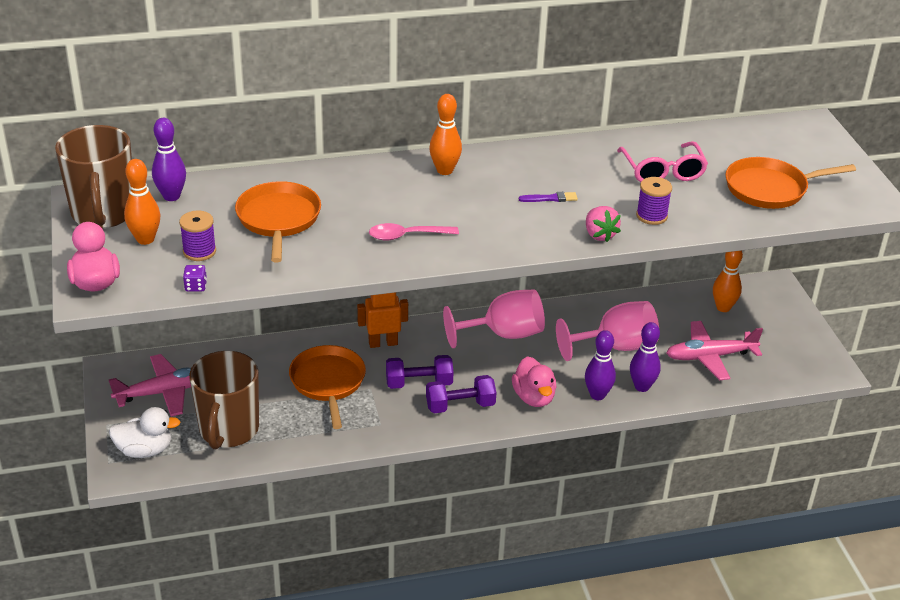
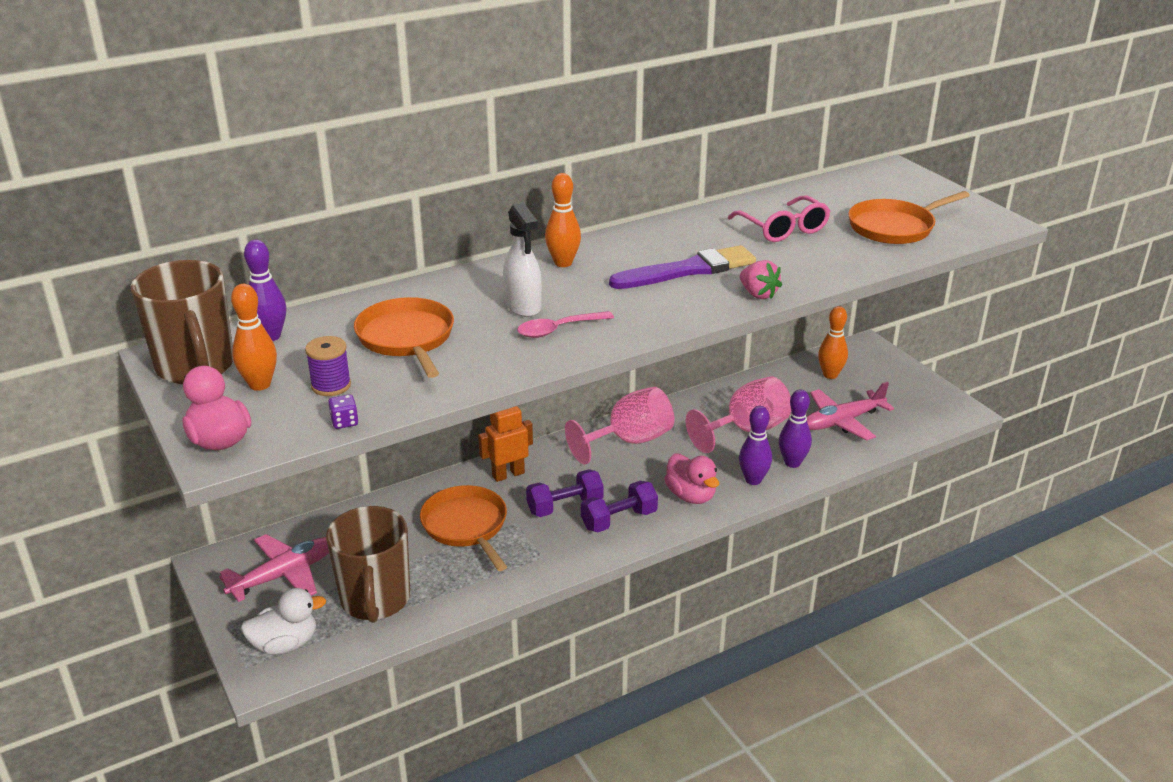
camera: 15 degrees left, 5 degrees down
(388, 207) = (523, 306): none -> white spray bottle
(550, 198) = (687, 270): purple brush -> purple brush, size x2.40
(651, 216) = (798, 269): purple spool -> none

